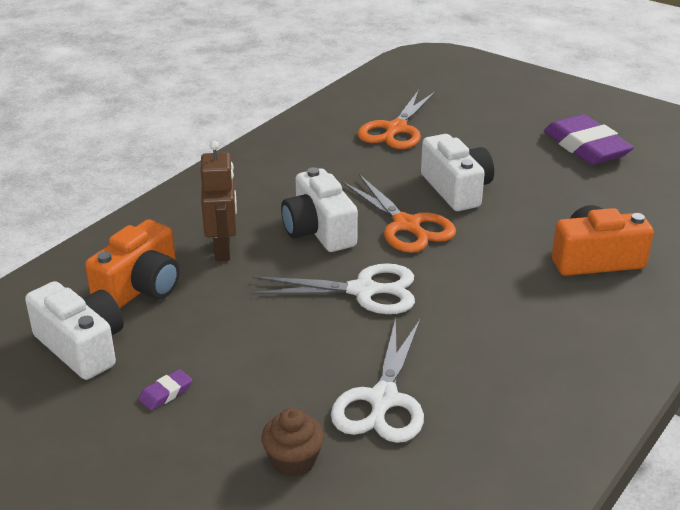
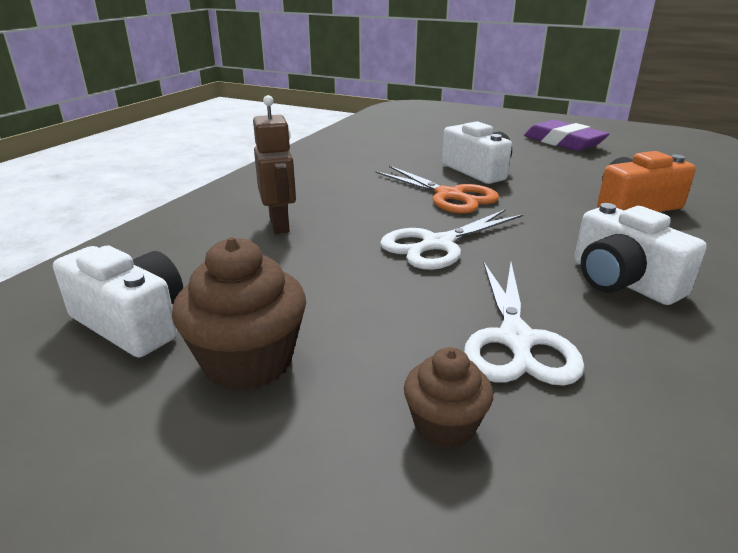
camera: 10 degrees left, 5 degrees down
(141, 287) = (198, 261): orange camera -> none
(166, 393) = (248, 362): purple eraser -> brown cupcake
(319, 230) = (369, 205): white camera -> white camera (622, 281)
(364, 291) = (437, 245): white scissors -> white scissors turned 150 degrees clockwise
(395, 129) = (404, 141): orange scissors -> none

